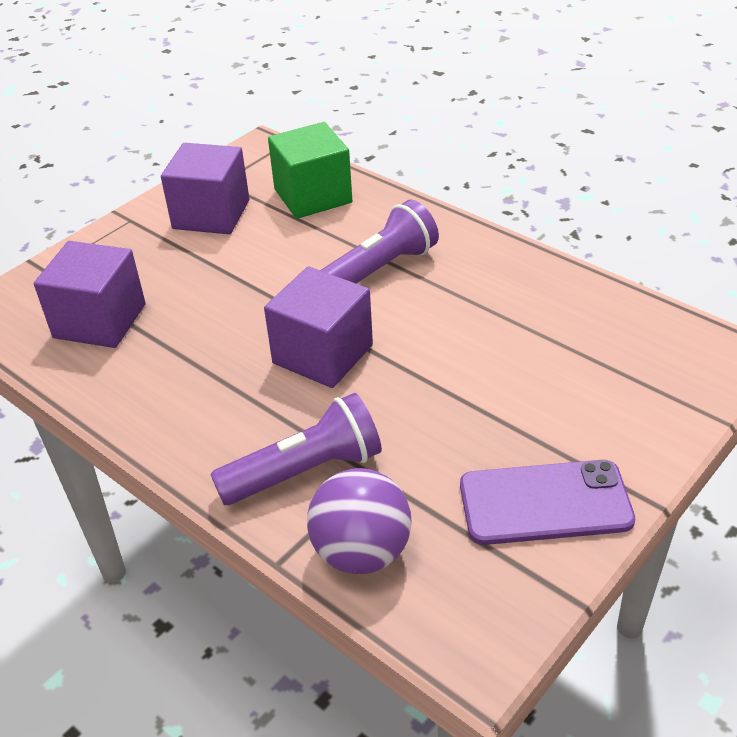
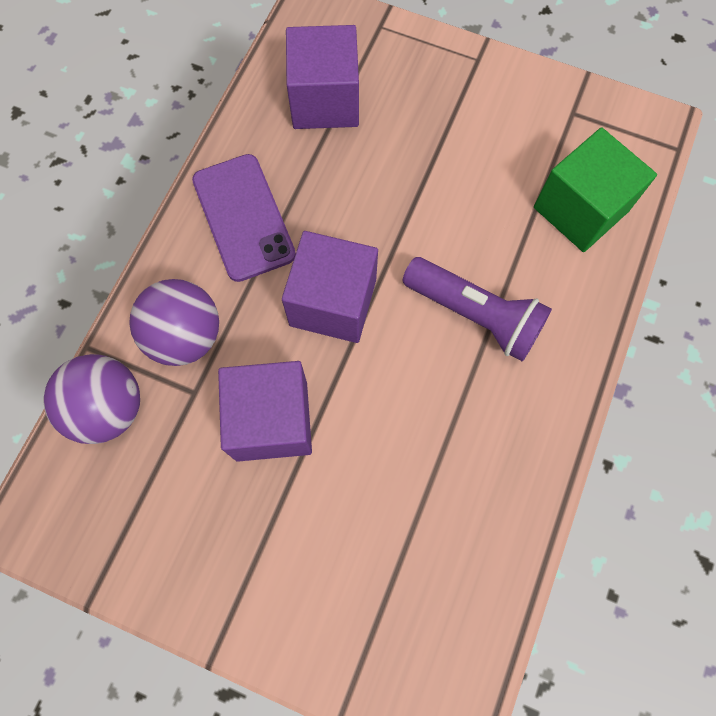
camera: 70 degrees right, 30 degrees up
(211, 214) = (512, 126): purple cube -> purple cube (271, 420)
(305, 471) = (185, 336): purple flashlight -> purple ball
(545, 503) = (192, 551): purple phone -> purple phone (243, 217)

